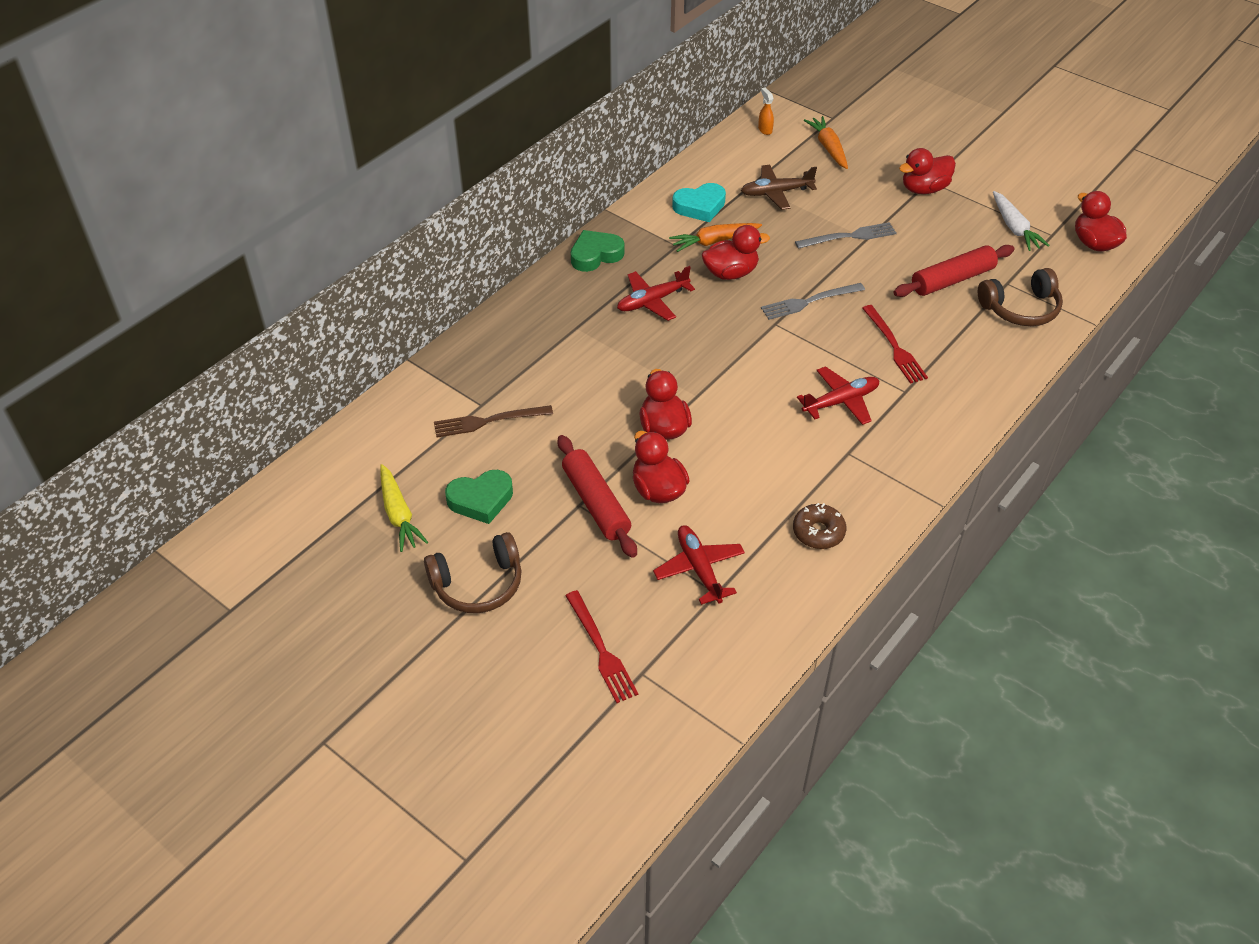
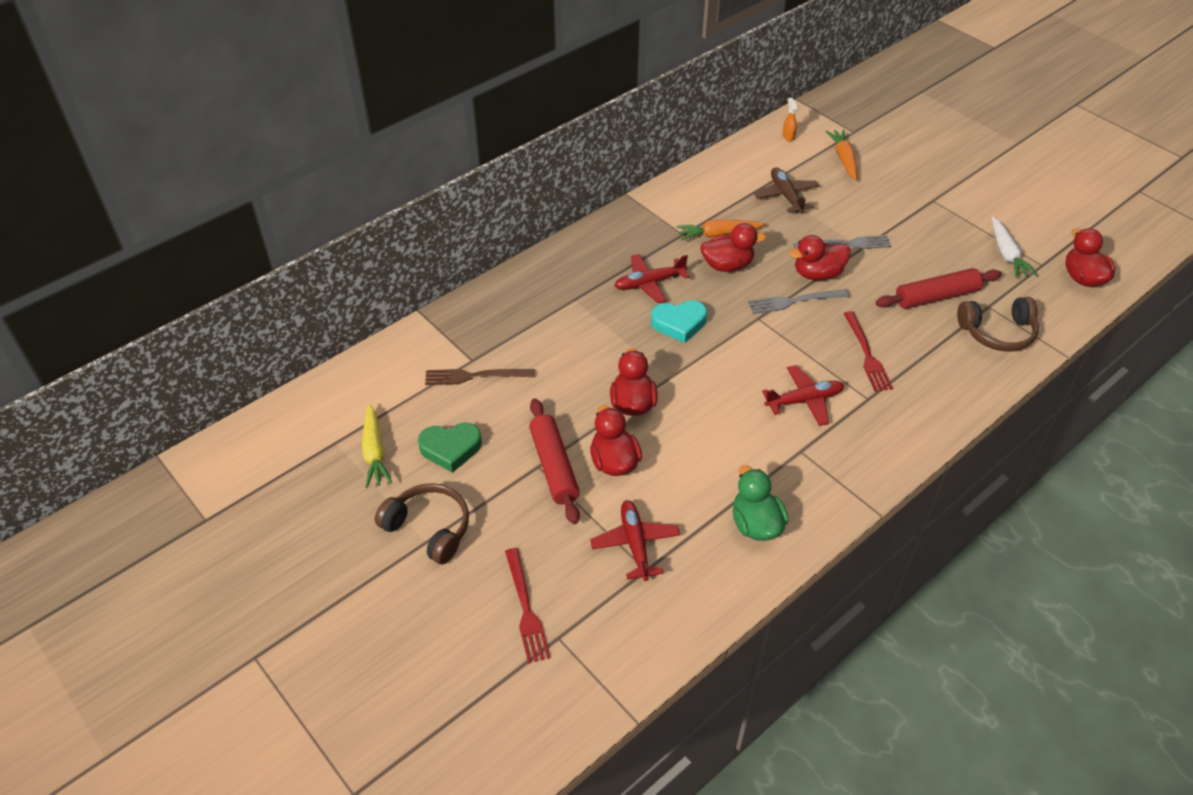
camera: 10 degrees right, 0 degrees up
(478, 584) = (429, 528): brown headphones -> brown headphones turned 135 degrees counterclockwise
(595, 255) = (607, 234): green heart -> none
(700, 206) = (712, 200): turquoise heart -> turquoise heart (679, 324)
(776, 193) = (785, 195): brown plane -> brown plane turned 75 degrees clockwise
(818, 532) = (756, 524): brown donut -> green duck
(924, 189) = (926, 207): red duck -> red duck (817, 274)

